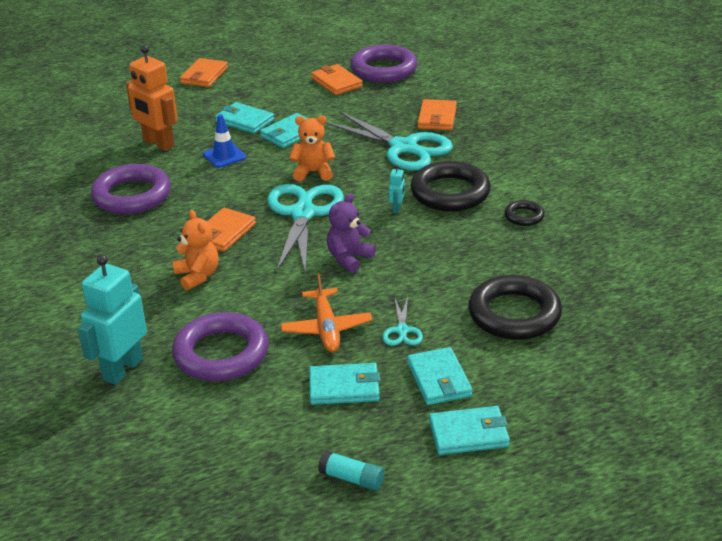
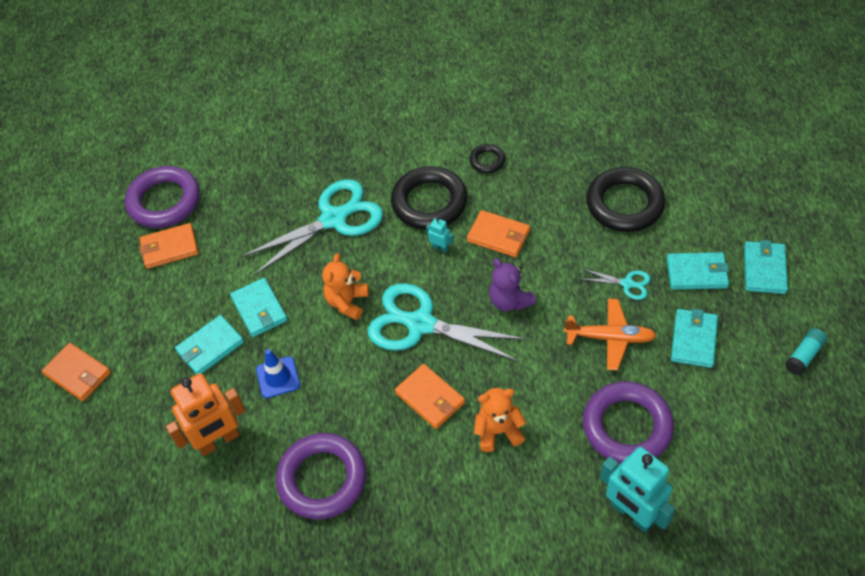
camera: 70 degrees left, 20 degrees up
(437, 118) = (289, 180): orange wallet -> orange wallet (498, 236)

